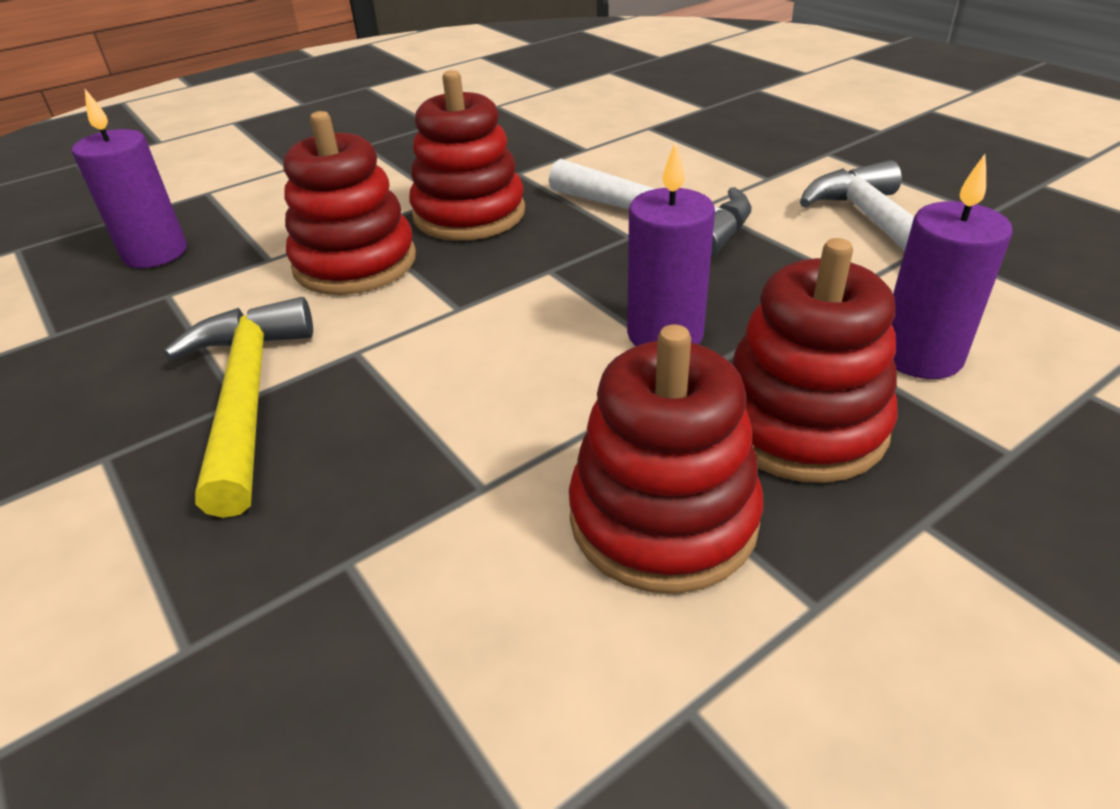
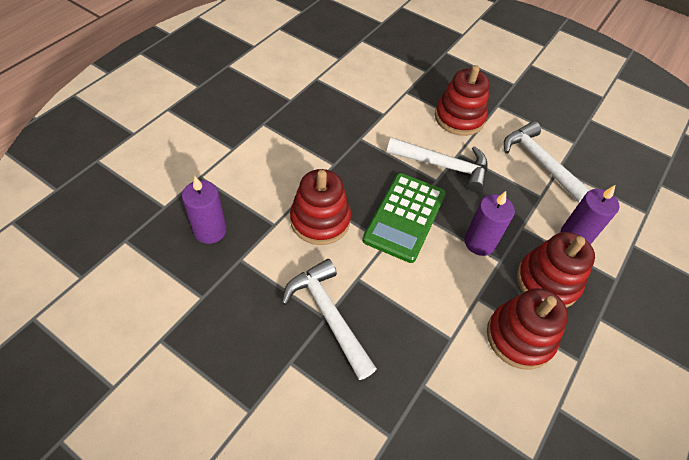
camera: 25 degrees left, 15 degrees up
(247, 397) = (328, 315): yellow hammer -> white hammer
(469, 214) = (354, 175): red stacking toy -> red stacking toy (459, 118)
(524, 277) = (404, 217): none -> green calculator

